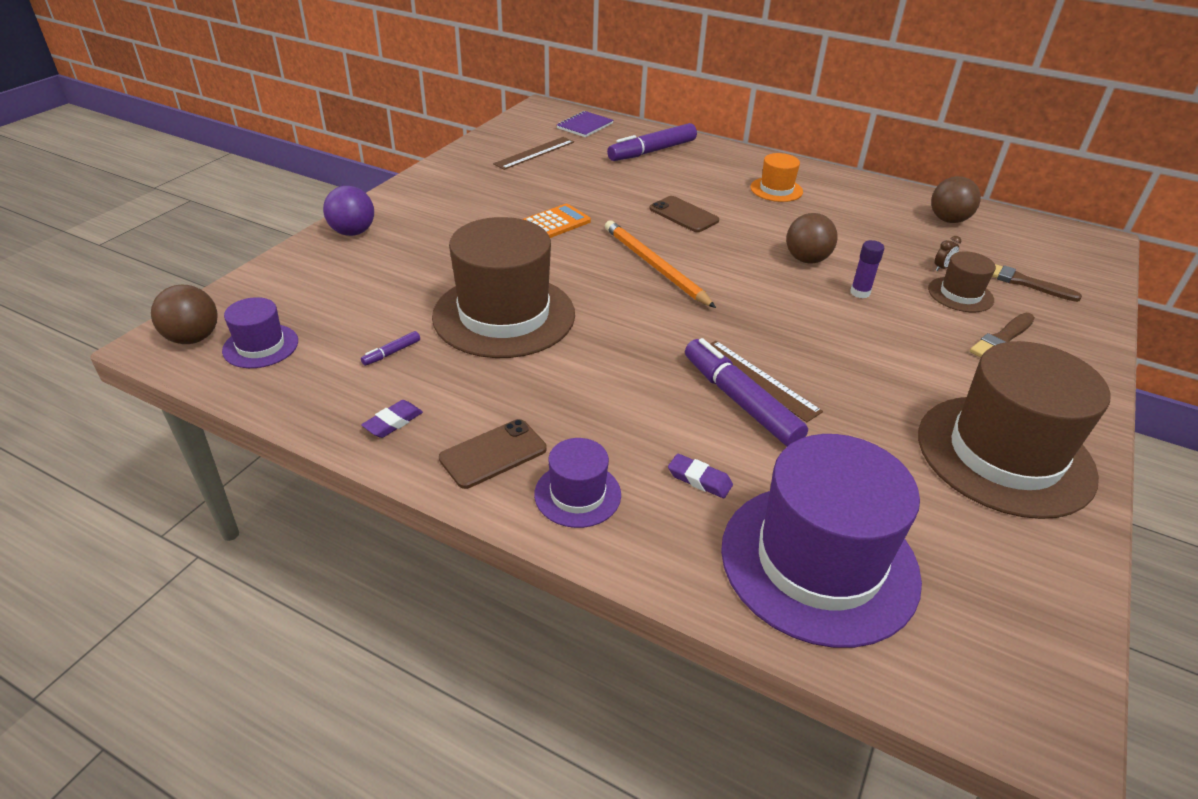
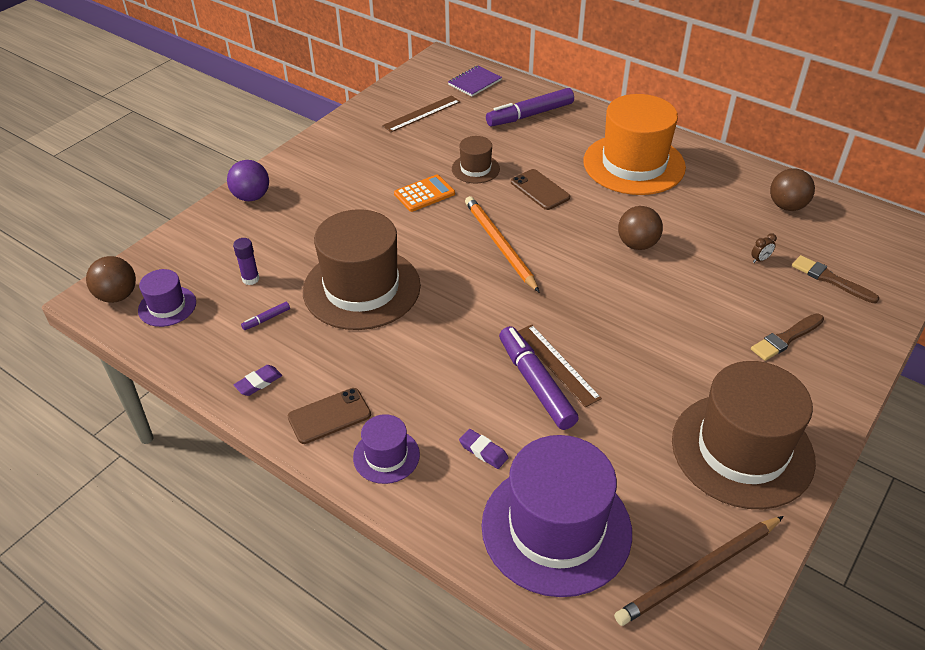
camera: 10 degrees right, 5 degrees up
(776, 189) = (634, 164): orange hat -> orange hat, size x2.10
(860, 293) = (674, 282): purple glue stick -> purple glue stick (250, 279)
(960, 294) = (766, 289): brown hat -> brown hat (475, 169)
(1014, 598) = (699, 572): none -> brown pencil

